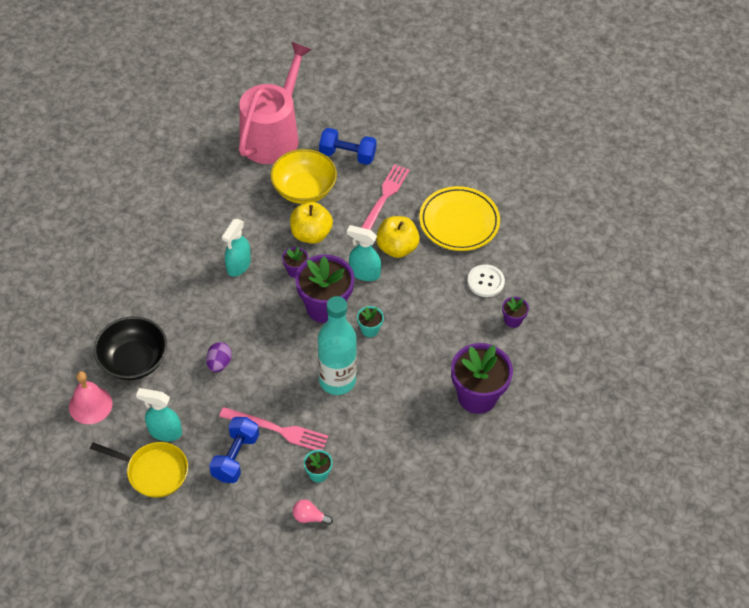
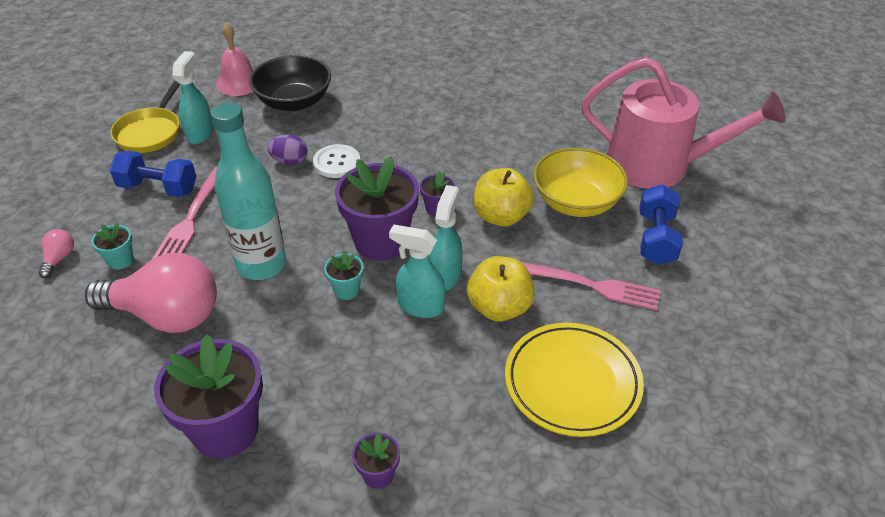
camera: 85 degrees right, 10 degrees down
(238, 266) = (435, 159): turquoise spray bottle -> turquoise spray bottle (420, 306)
(379, 437) = (166, 315): none -> pink light bulb
(485, 281) = (454, 428): white button -> white button (337, 162)

